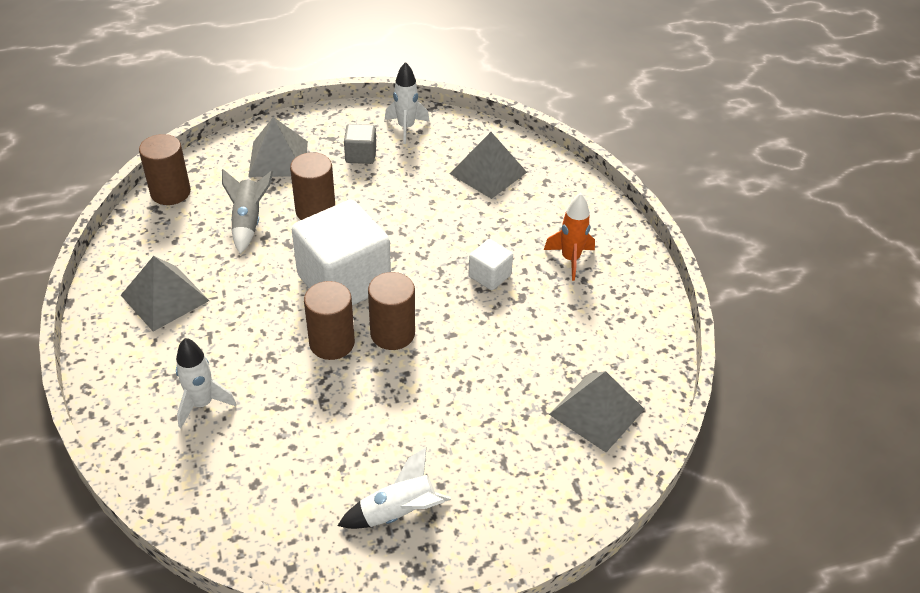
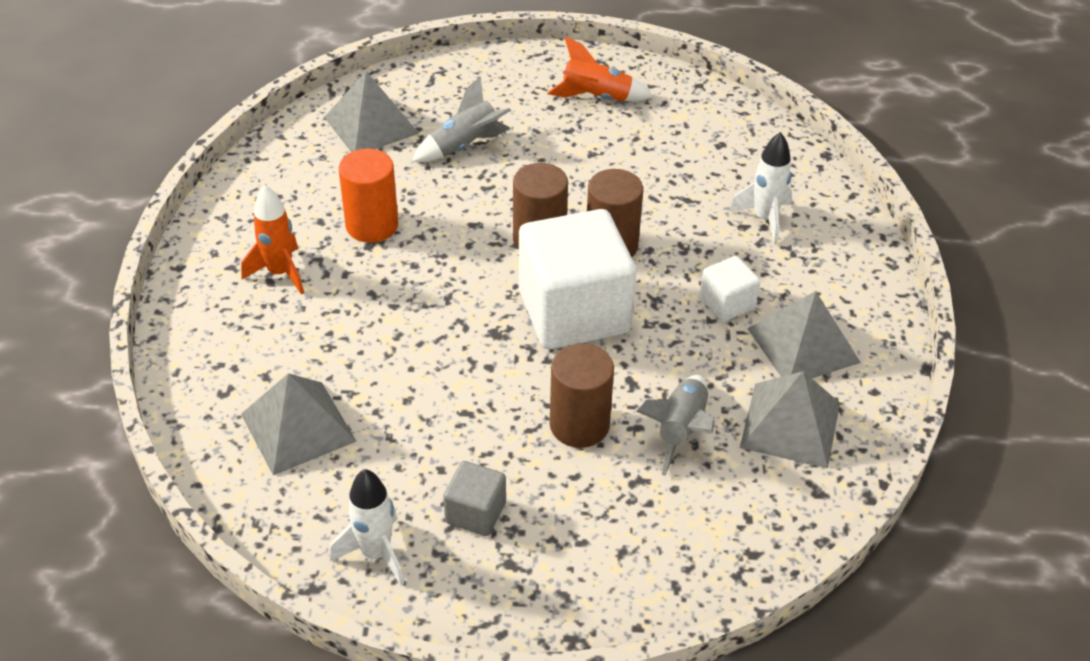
camera: 160 degrees left, 0 degrees up
(170, 192) = (792, 514): brown cylinder -> none
(278, 158) = (611, 541): grey pyramid -> grey pyramid (790, 425)
(398, 512) = (596, 97): white rocket -> orange rocket
(489, 276) = (392, 277): white cube -> white cube (727, 303)
(499, 411) = (464, 146): none -> grey rocket
(530, 312) = (372, 225): none -> orange cylinder

